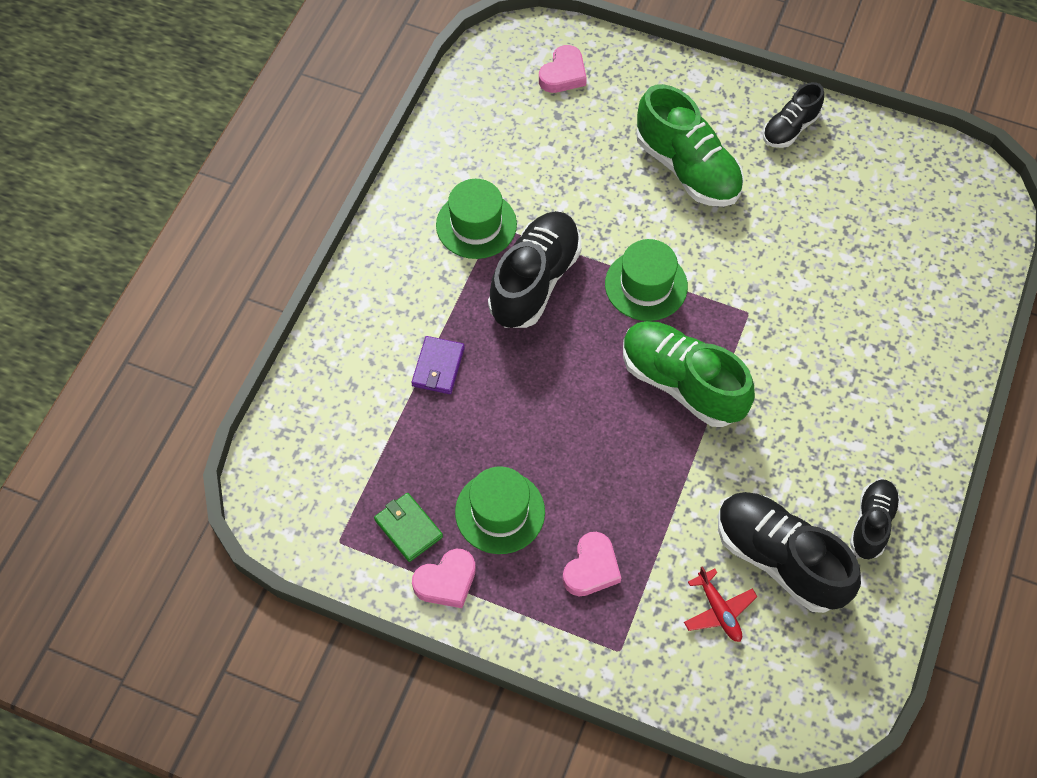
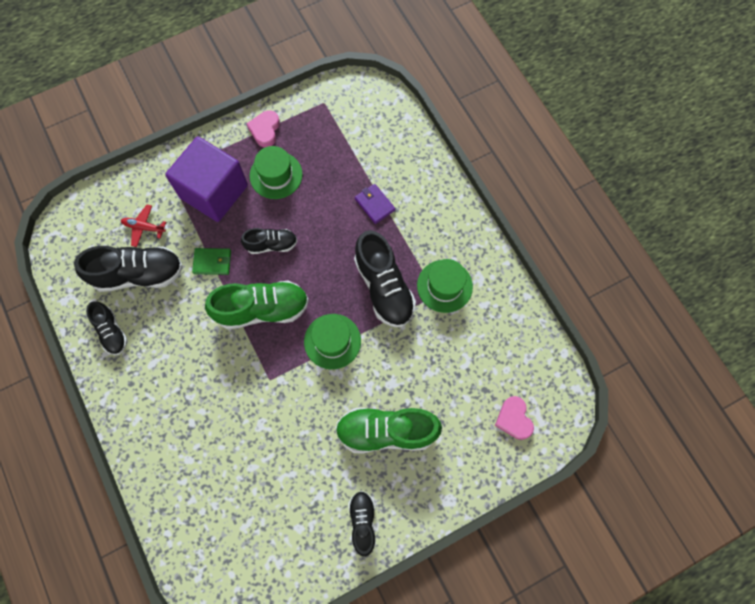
camera: 130 degrees right, 10 degrees up
(408, 528) = (304, 133): green wallet -> green wallet (212, 262)
(591, 568) = (214, 191): pink heart -> purple cube
(596, 439) = (271, 244): none -> black shoe

